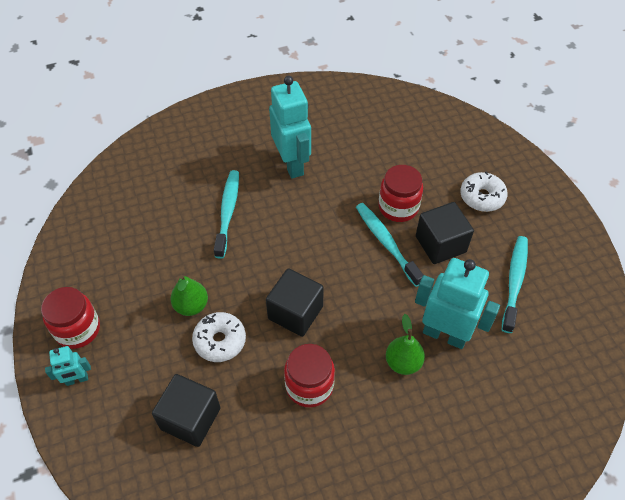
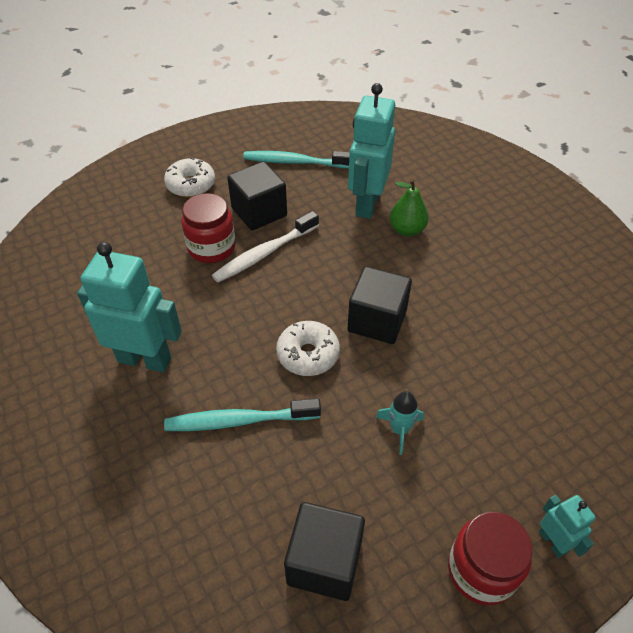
camera: 100 degrees left, 5 degrees down
(190, 418) = (541, 394): black cube -> black cube (324, 562)
(191, 306) = (399, 429): green pear -> turquoise rocket
(220, 341) = (437, 387): white donut -> white donut (308, 354)
(292, 164) = (145, 359): turquoise robot -> turquoise robot turned 45 degrees clockwise
(309, 385) = (459, 296): red jar -> none
(386, 243) = (264, 253): turquoise toothbrush -> white toothbrush

